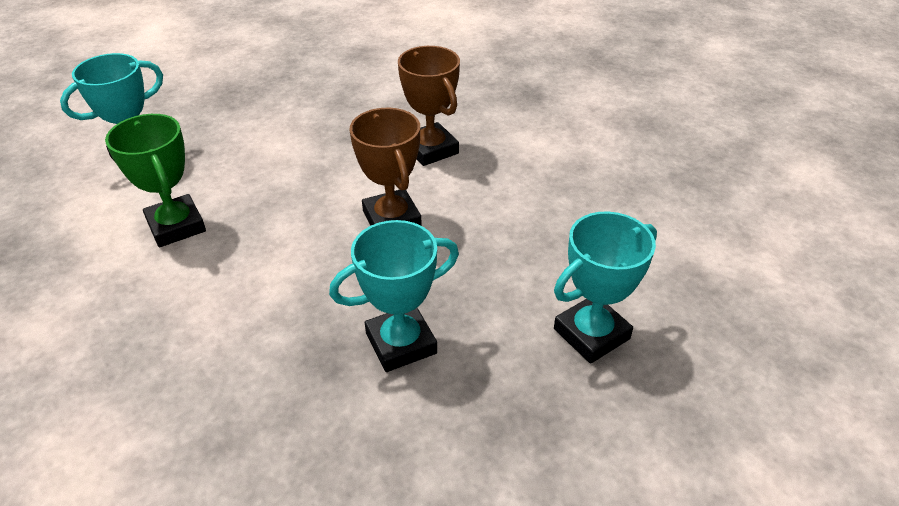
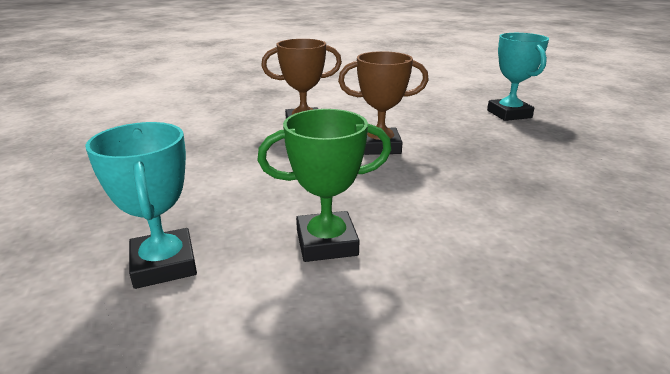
camera: 70 degrees left, 15 degrees down
(401, 343) = (513, 160): turquoise trophy -> none

